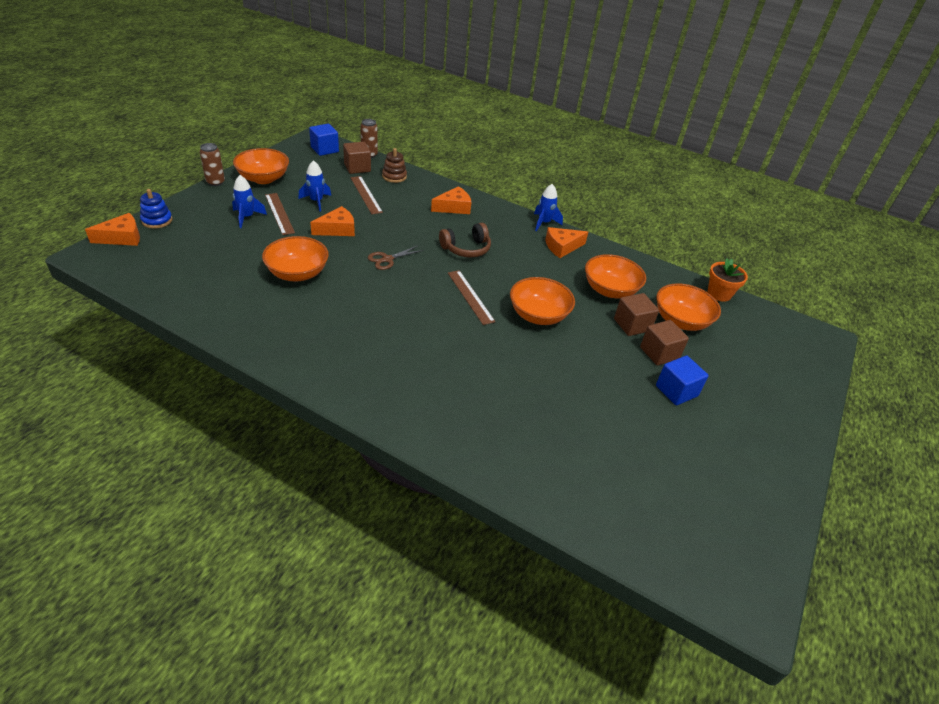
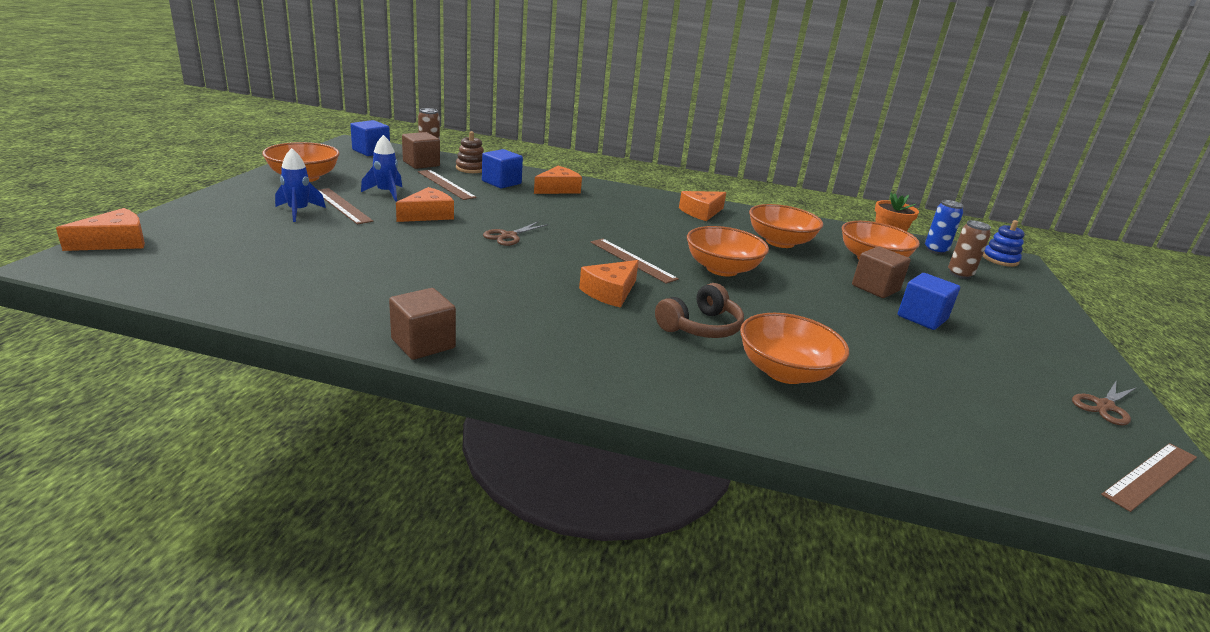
camera: 15 degrees left, 15 degrees down
(157, 220) = (165, 222): blue stacking toy -> blue stacking toy (1000, 259)
(215, 182) = (238, 183): brown can -> brown can (959, 274)
(297, 273) = (398, 257): orange bowl -> orange bowl (785, 372)
(411, 195) = (501, 182): none -> blue cube
(434, 328) = (610, 292): none -> orange cheese
(466, 249) = (597, 221): brown headphones -> brown headphones (700, 327)
(544, 223) = (667, 195): blue rocket -> none
(632, 325) = (827, 268): brown cube -> brown cube (423, 343)
(743, 570) = (1150, 475): none -> brown ruler
(753, 316) = (935, 250): none -> blue can
(764, 504) = (1104, 406): none -> brown scissors

